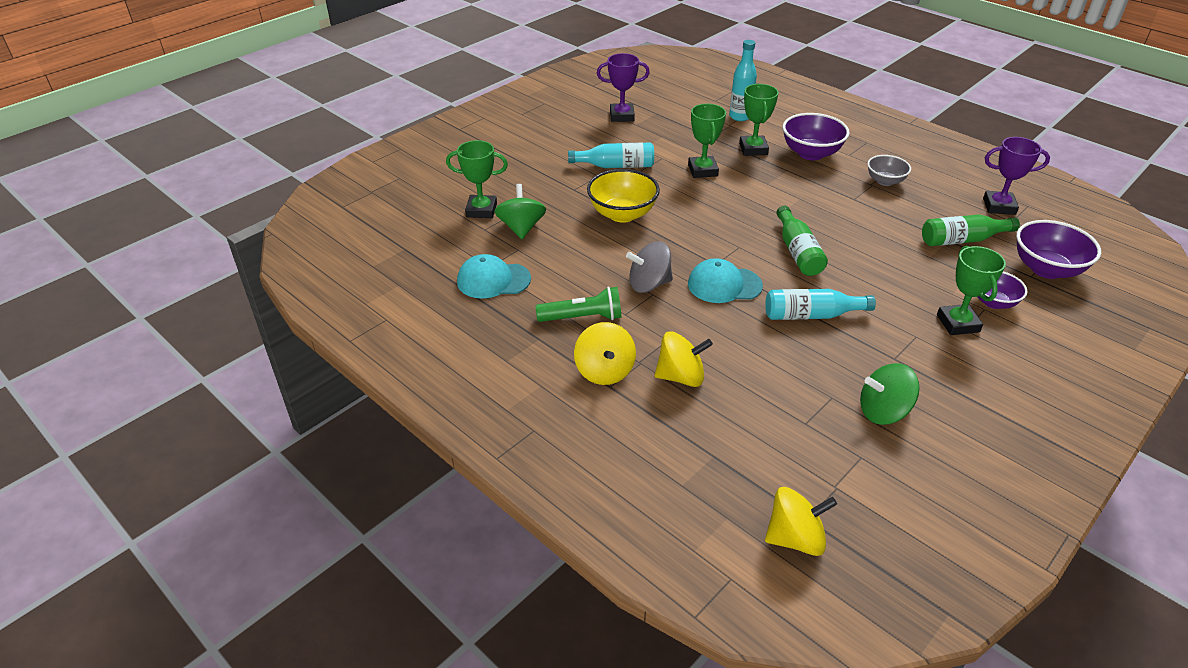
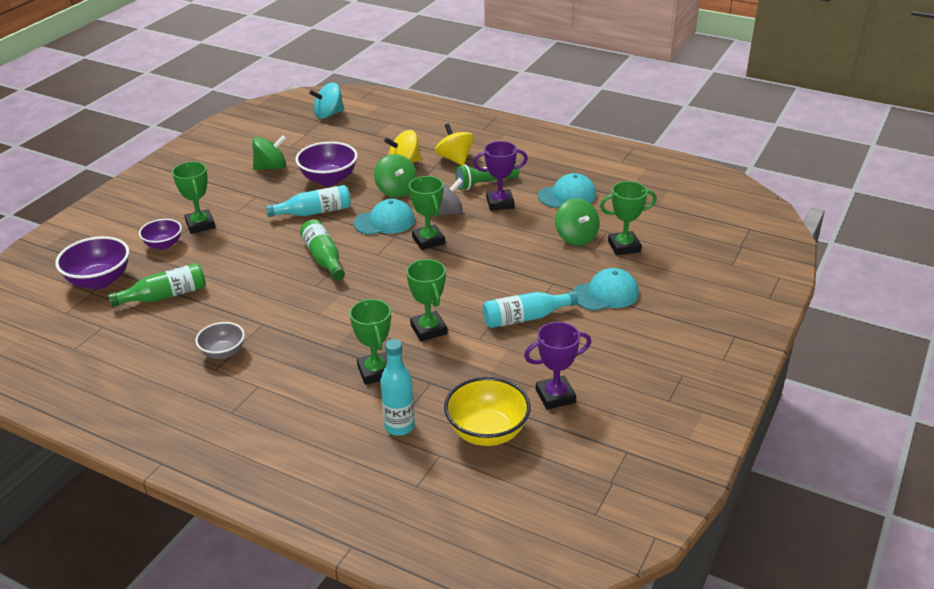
camera: 165 degrees right, 5 degrees down
(533, 172) = (606, 294): none -> turquoise cap
(622, 214) = (492, 265): yellow bowl -> yellow bowl (487, 432)
(679, 252) = (428, 240): none -> green trophy
(701, 329) = (396, 190): none -> green spinning top
(795, 538) = (328, 114): yellow spinning top -> turquoise spinning top
(811, 153) = (305, 378): purple bowl -> purple bowl (329, 179)
(999, 206) = (107, 342): purple trophy -> purple trophy (500, 203)

